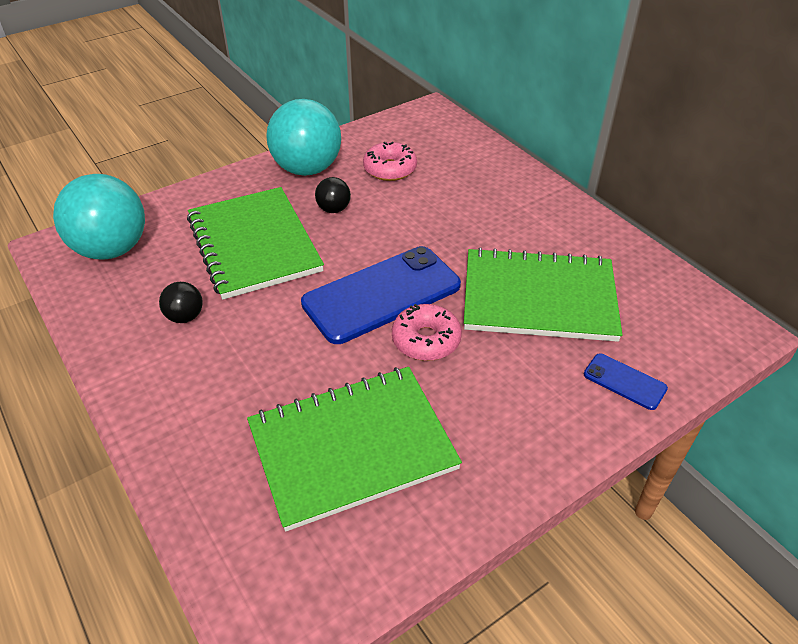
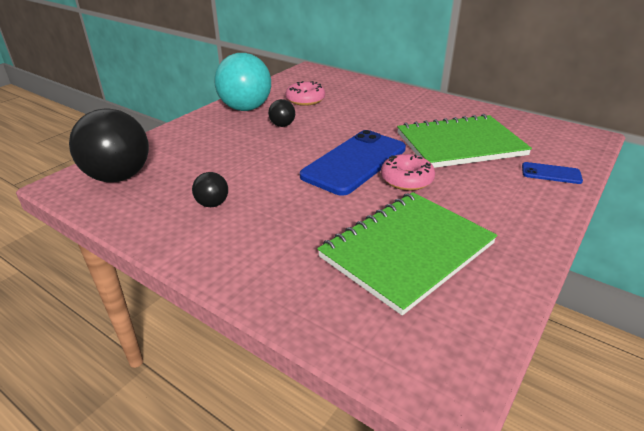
camera: 20 degrees left, 10 degrees down
(112, 249) = (119, 177): turquoise ball -> black ball
(254, 244) = (237, 153): green notebook -> none

